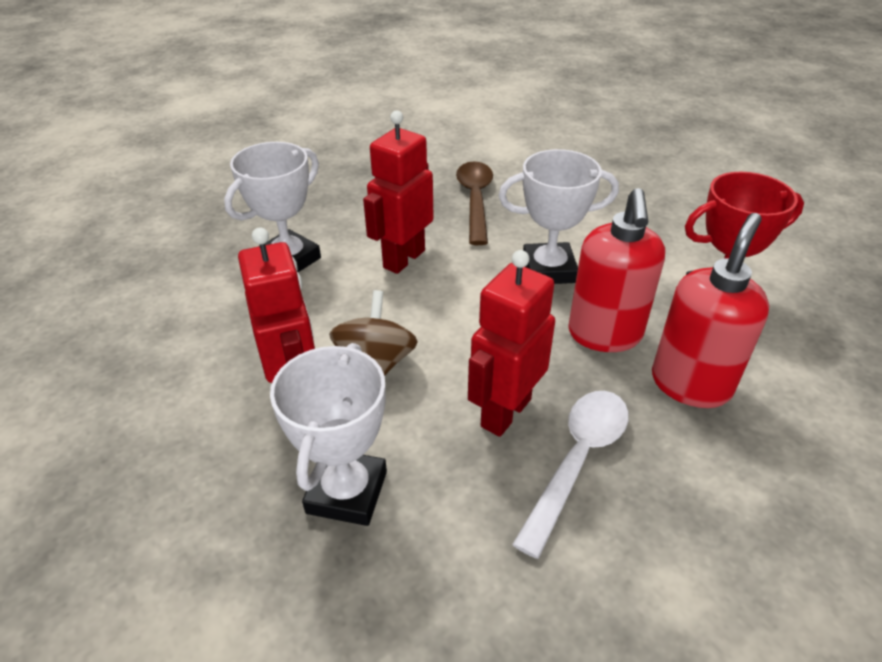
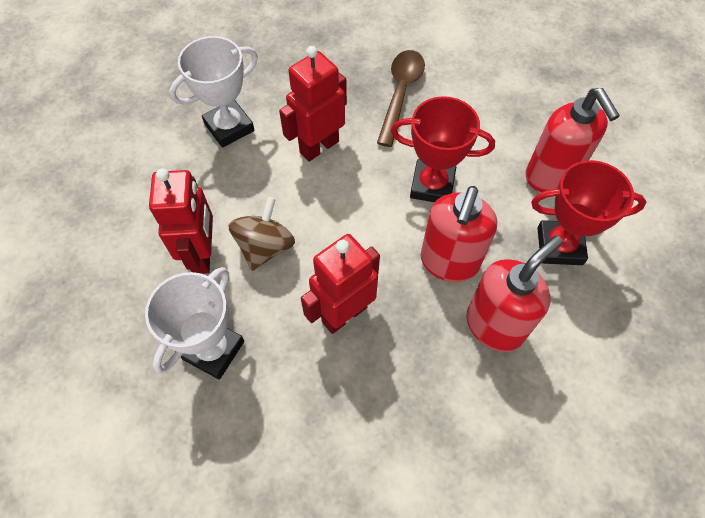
camera: 15 degrees right, 20 degrees up
(548, 269) = (432, 185): white trophy -> red trophy
(577, 460) = (379, 368): white spoon -> none
(670, 240) = (551, 176): none -> red soap dispenser

